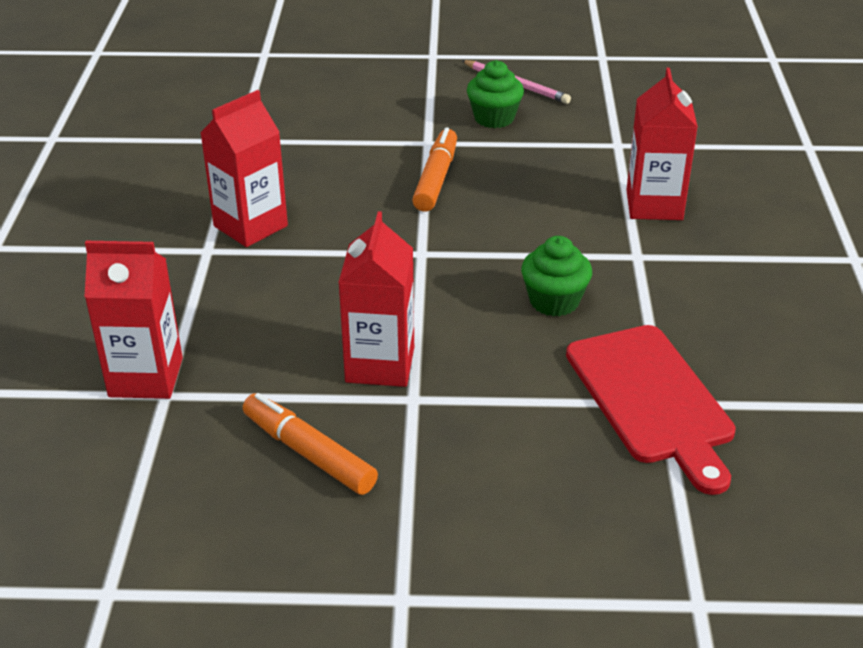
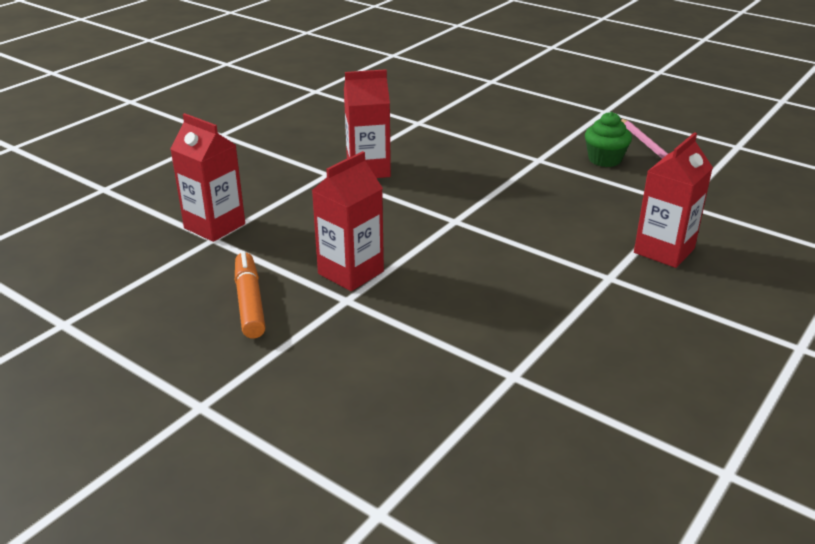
camera: 35 degrees right, 5 degrees down
(436, 179) = (518, 182): orange marker -> none
(554, 301) = (511, 282): green cupcake -> none
(651, 399) = (508, 370): red cutting board -> none

